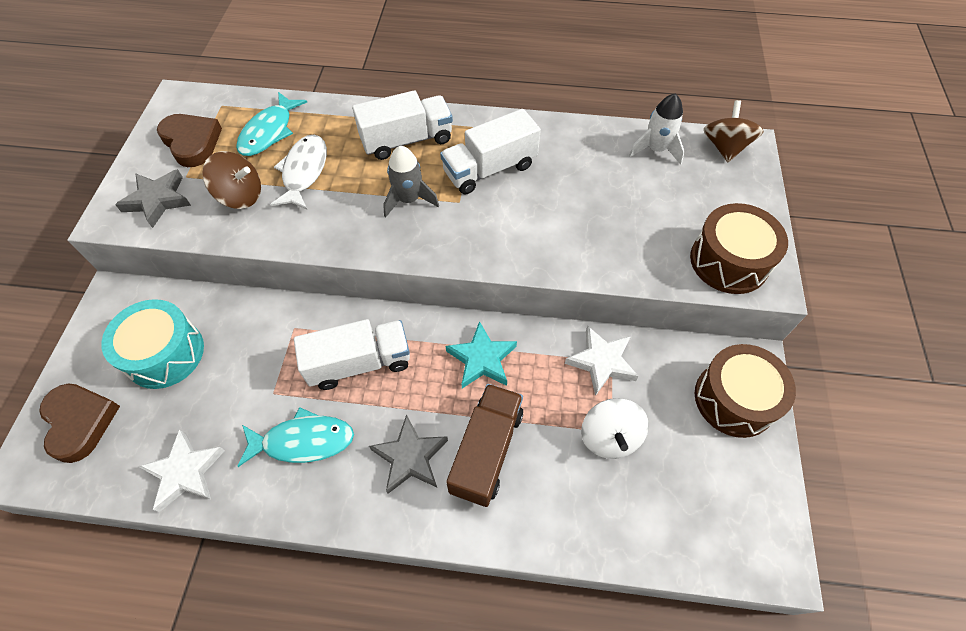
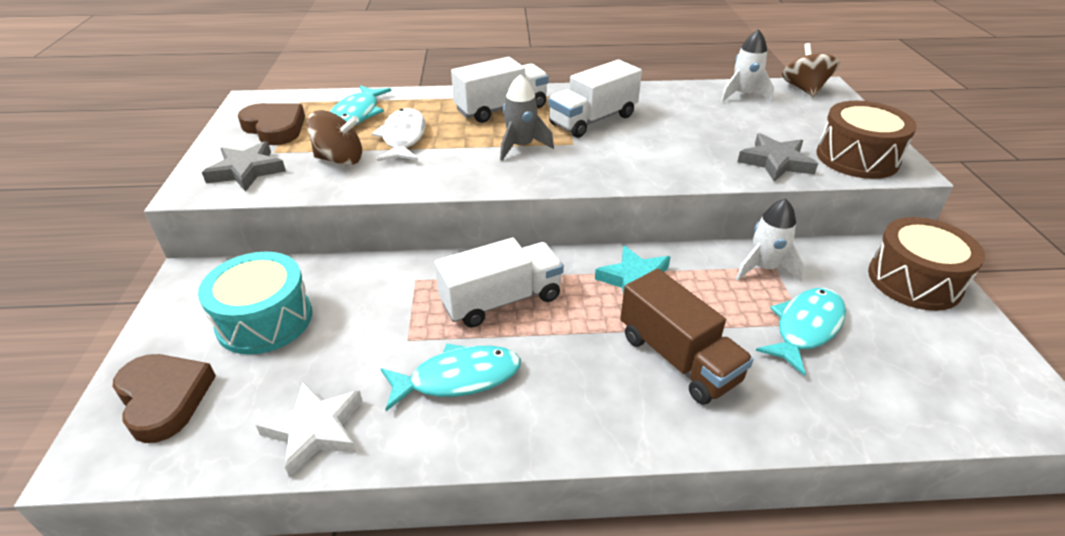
camera: 10 degrees left, 20 degrees down
(410, 457) = (592, 376): grey star -> grey star (775, 162)
(486, 451) = (678, 358): brown truck -> brown truck turned 135 degrees clockwise
(602, 362) = (764, 268): white star -> white rocket
(609, 437) = (805, 328): white spinning top -> turquoise fish

